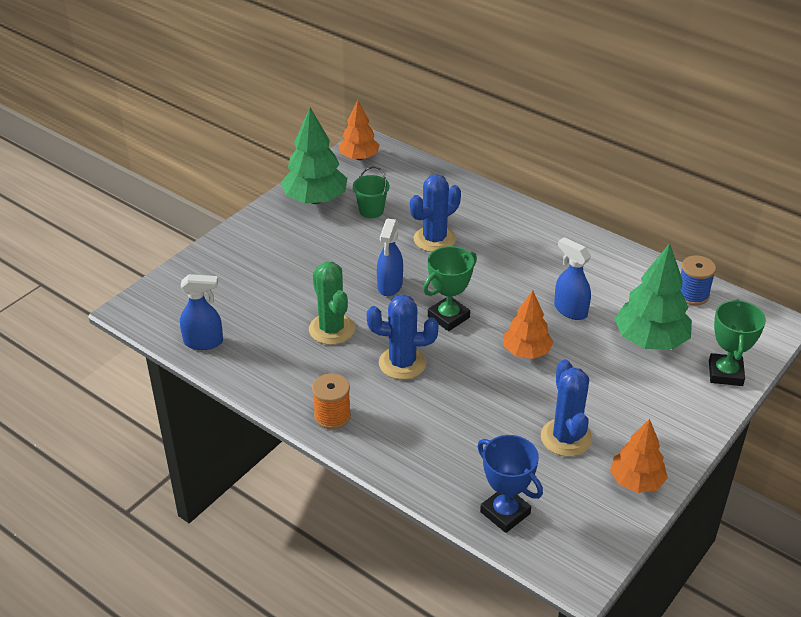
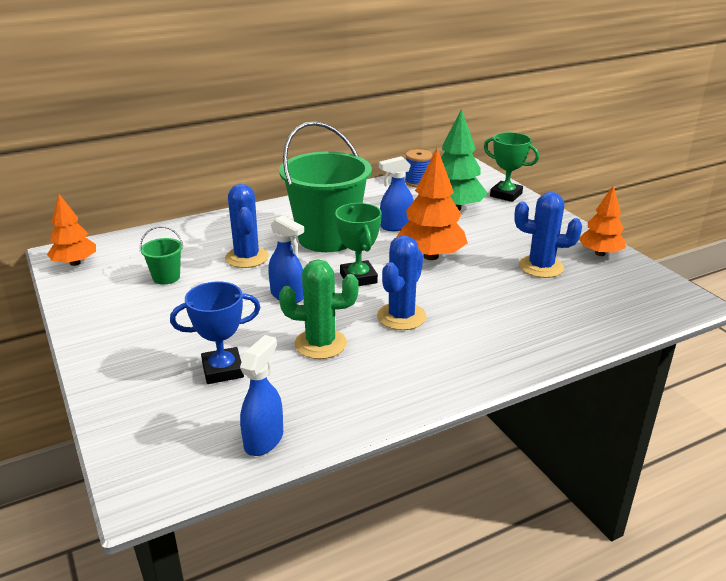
camera: 65 degrees left, 10 degrees down
(315, 199) = (106, 303): green tree -> none
(332, 416) = (449, 375): orange spool -> none
(505, 513) = (616, 315): blue trophy -> blue trophy (222, 370)
(507, 273) = (327, 238): none -> green bucket
(526, 352) = (431, 256): orange tree -> orange tree, size x1.53

